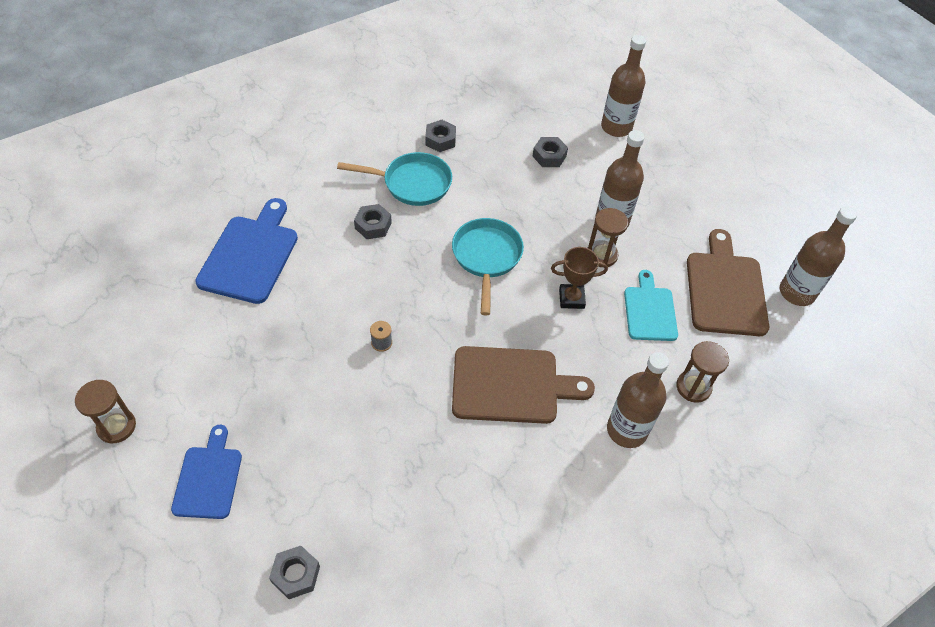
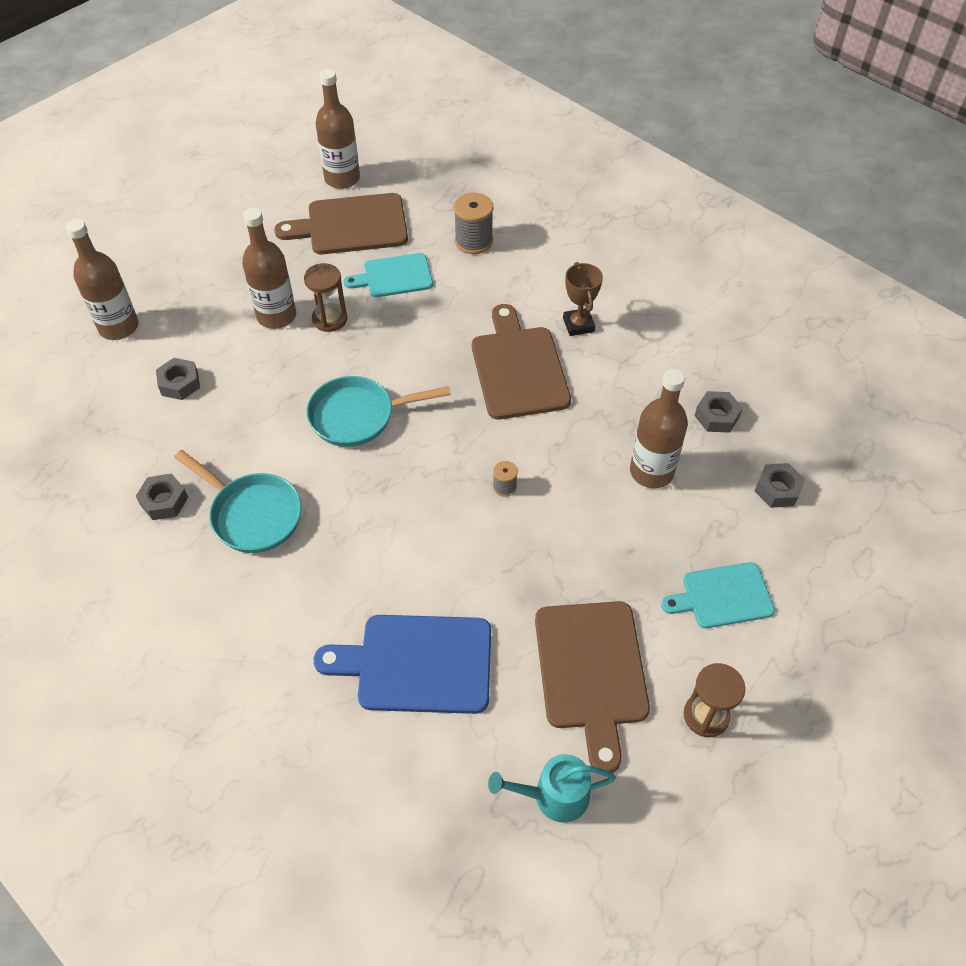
camera: 100 degrees left, 0 degrees up
(115, 311) = (554, 796): none -> turquoise watering can
(191, 359) = (591, 671): none -> brown cutting board
(208, 478) = (722, 596): blue cutting board -> turquoise cutting board
(373, 225) = (334, 539): grey nut -> grey nut (716, 416)
(412, 183) = (252, 514): turquoise pan -> turquoise pan turned 135 degrees clockwise
(571, 298) = (396, 336): brown trophy -> brown trophy (578, 325)
(626, 430) = (535, 281): brown bottle -> brown bottle (651, 471)
(693, 387) = (473, 241): brown hourglass -> grey spool

